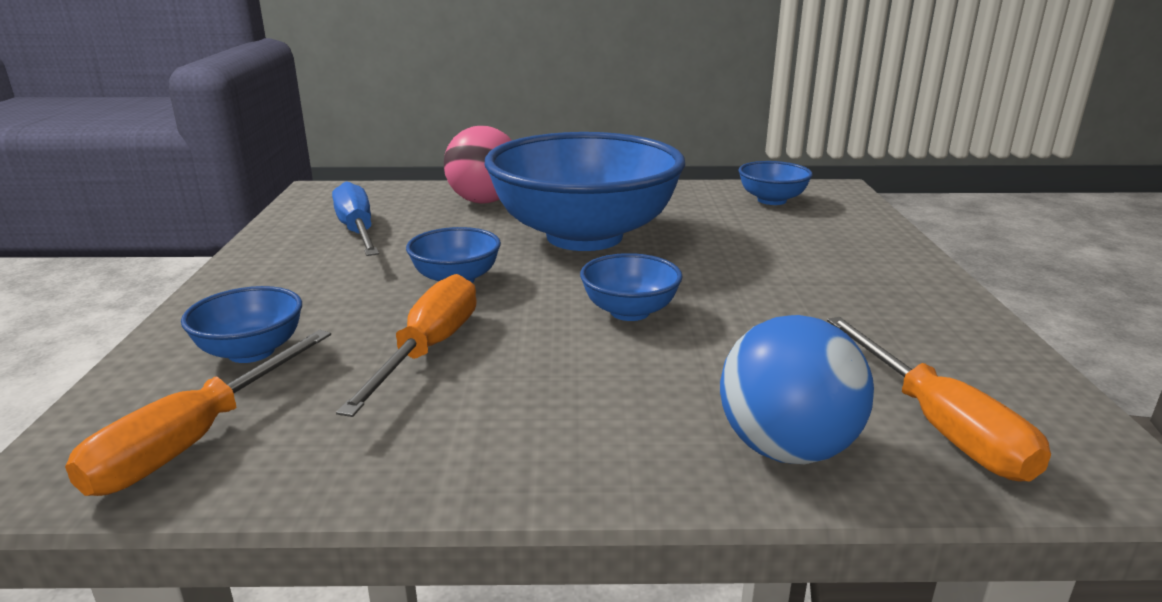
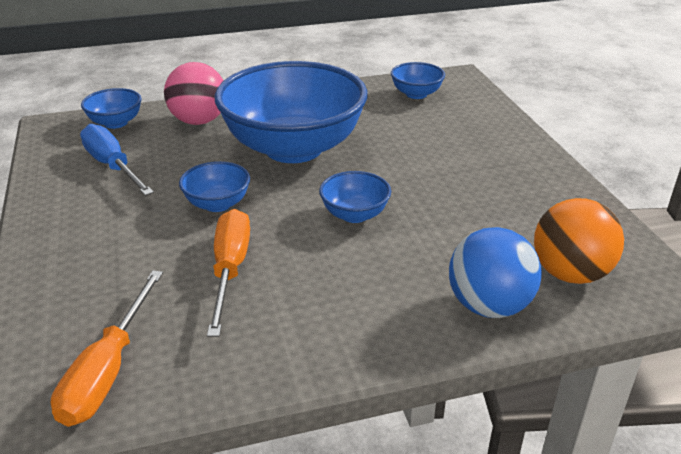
camera: 15 degrees left, 10 degrees up
(251, 352) = (100, 293): blue bowl -> blue bowl (115, 123)
(939, 426) = (570, 273): orange screwdriver -> orange ball

